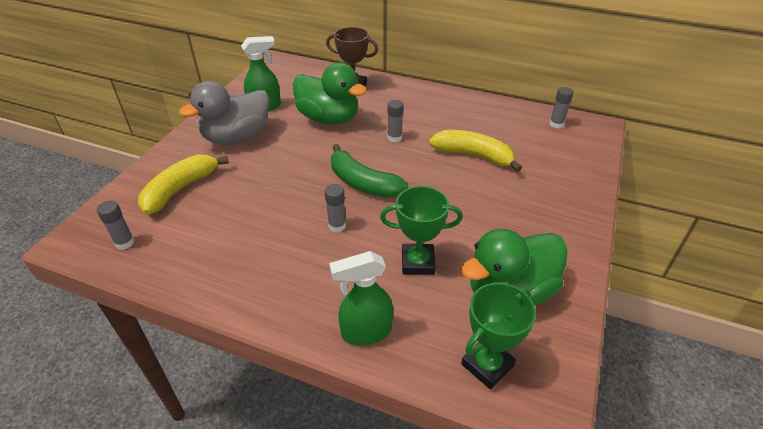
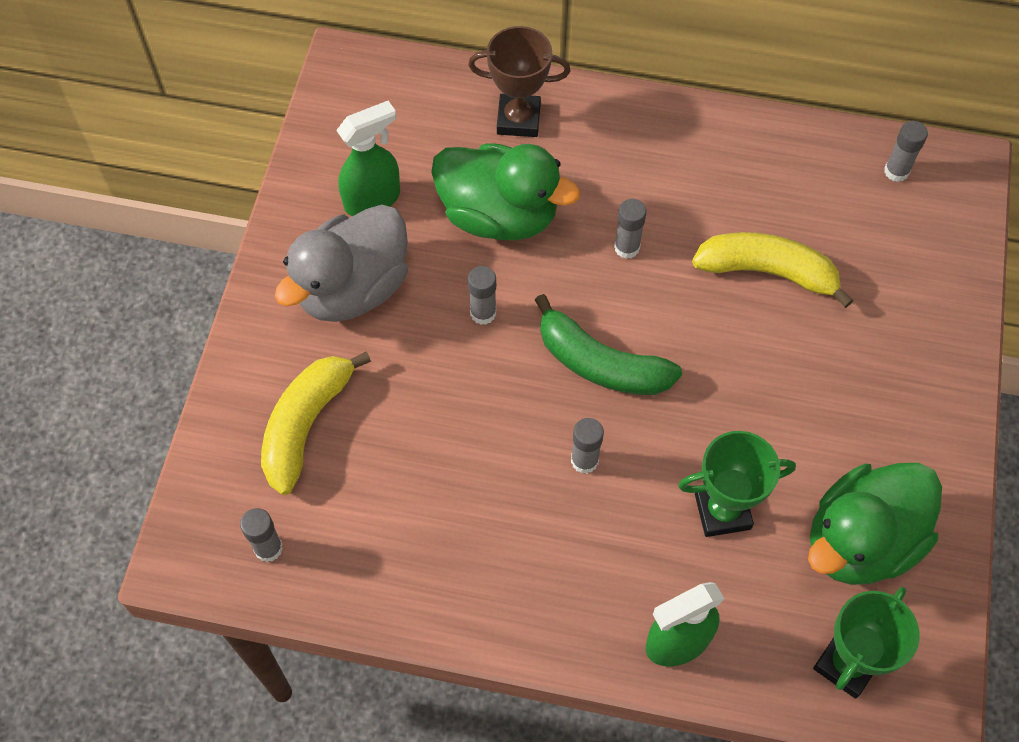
camera: 10 degrees left, 20 degrees up
(303, 154) = (483, 313): none -> grey glue stick

